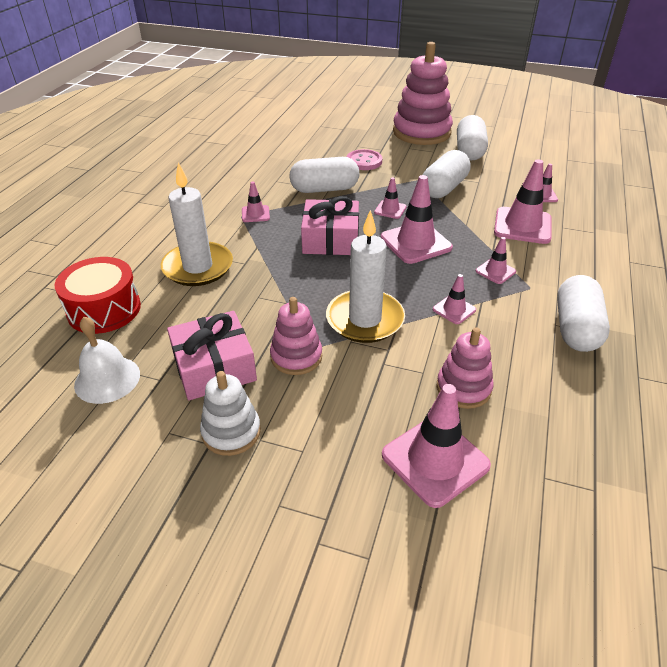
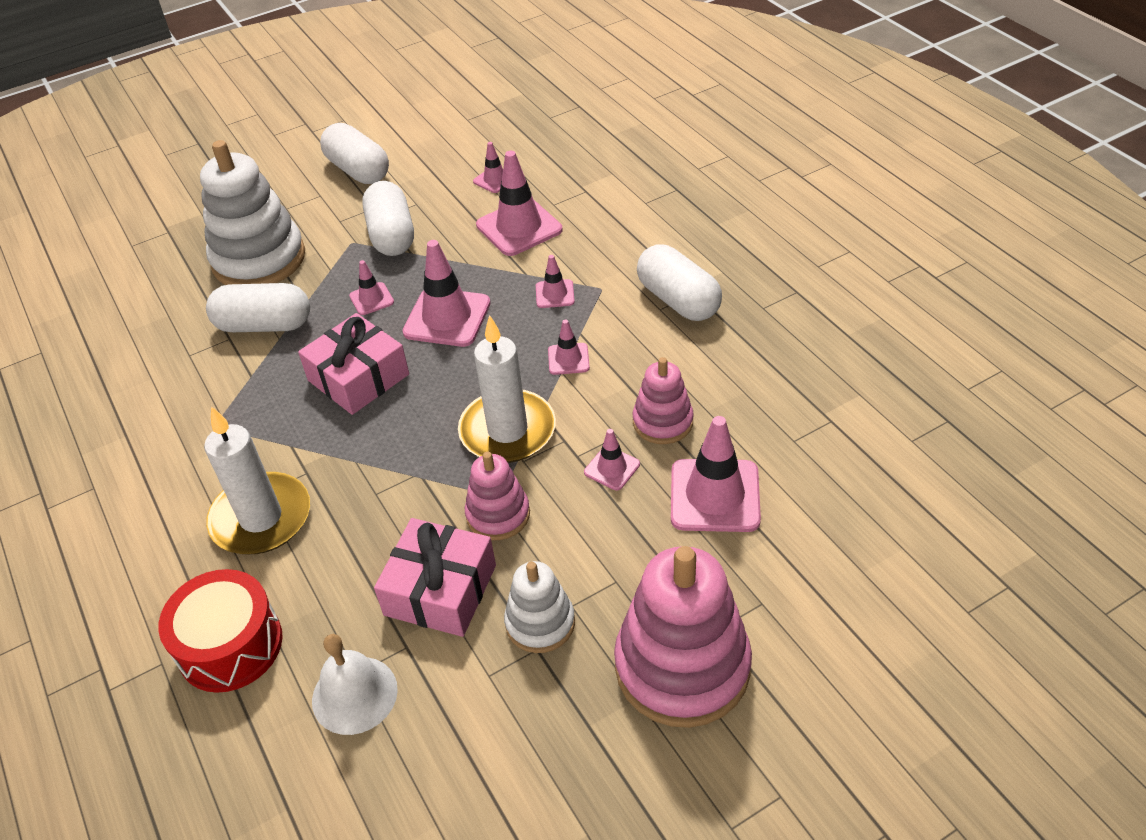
camera: 45 degrees left, 5 degrees up
(255, 214) = (229, 411): pink traffic cone -> pink traffic cone (612, 468)
(324, 189) = (264, 325): white capsule -> white capsule turned 60 degrees clockwise
(364, 161) = (259, 259): pink button -> white stacking toy
(421, 132) = (272, 178): pink stacking toy -> pink stacking toy (682, 667)

